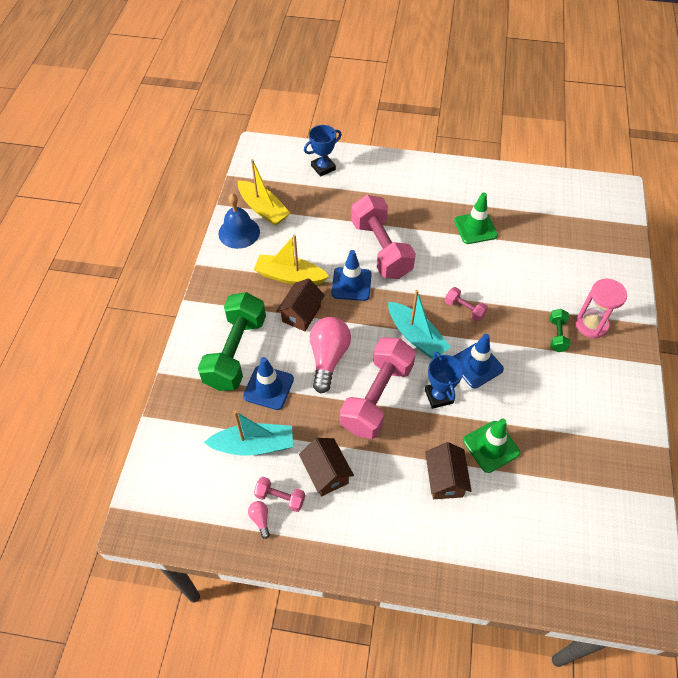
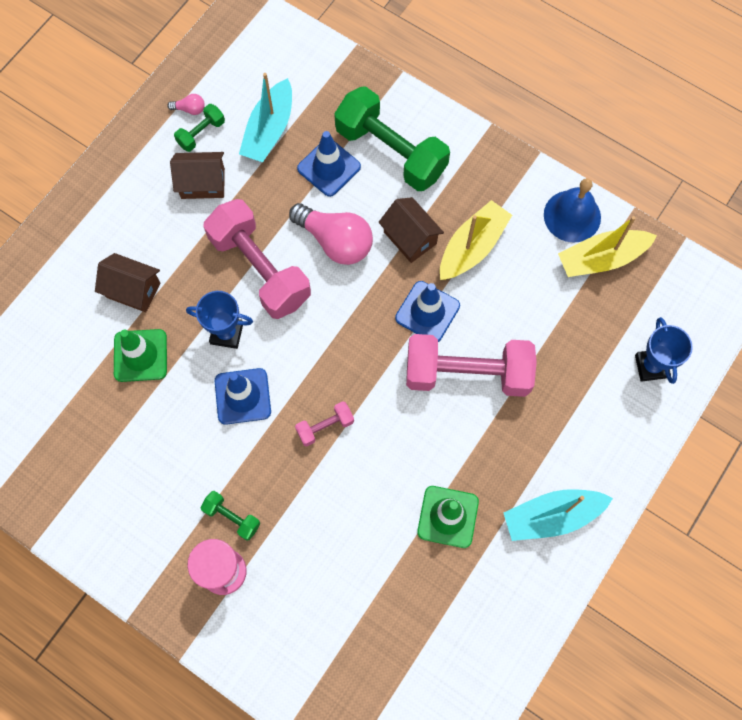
camera: 115 degrees right, 15 degrees up
(280, 498) = (201, 133): pink dumbbell -> green dumbbell
(416, 336) = (315, 349): turquoise boat -> turquoise boat (552, 516)

